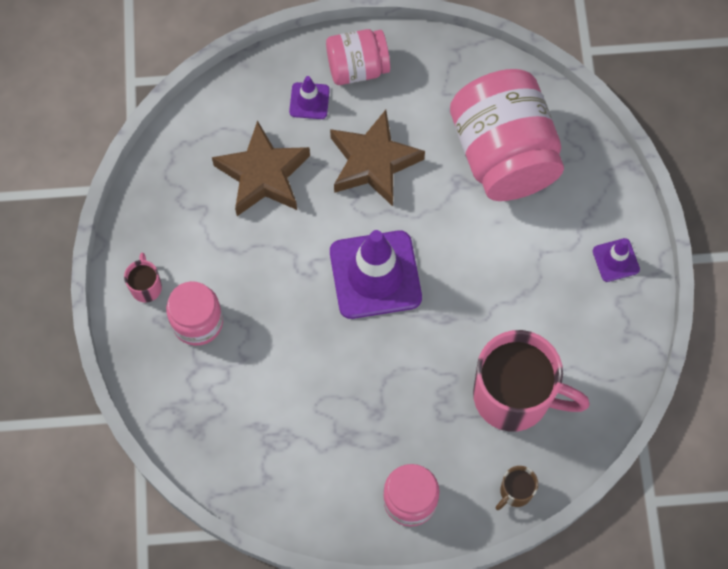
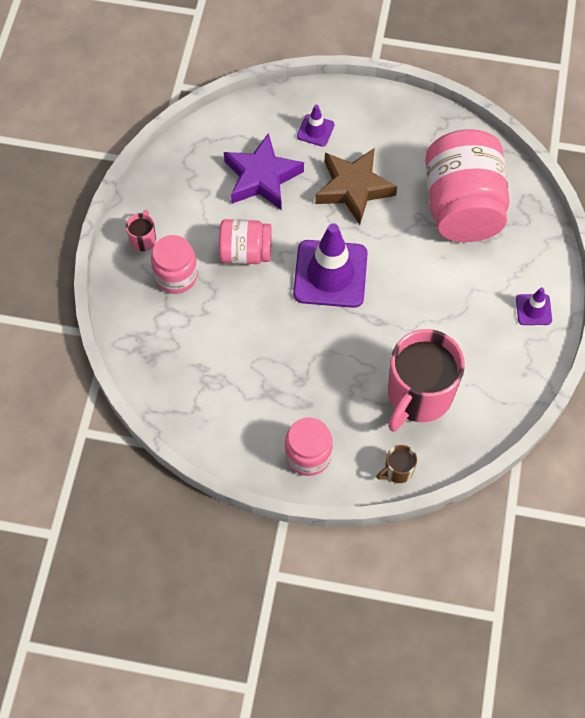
camera: 15 degrees right, 5 degrees down
(263, 175) = (262, 177): brown star -> purple star
(357, 68) = (361, 114): pink jar -> pink jar (245, 252)
(514, 396) = (418, 395): pink mug -> pink mug turned 90 degrees clockwise

